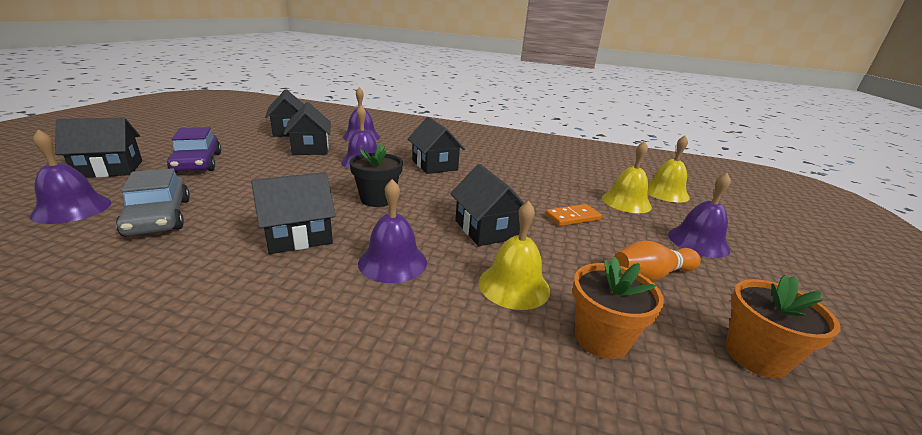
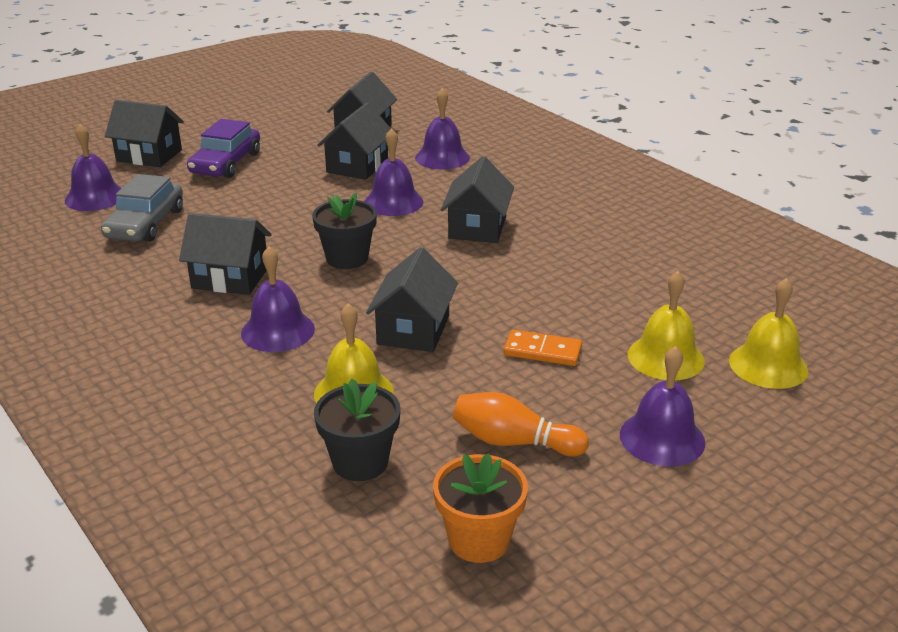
camera: 40 degrees right, 5 degrees up
(601, 338) = (360, 462): orange flower pot -> black flower pot

